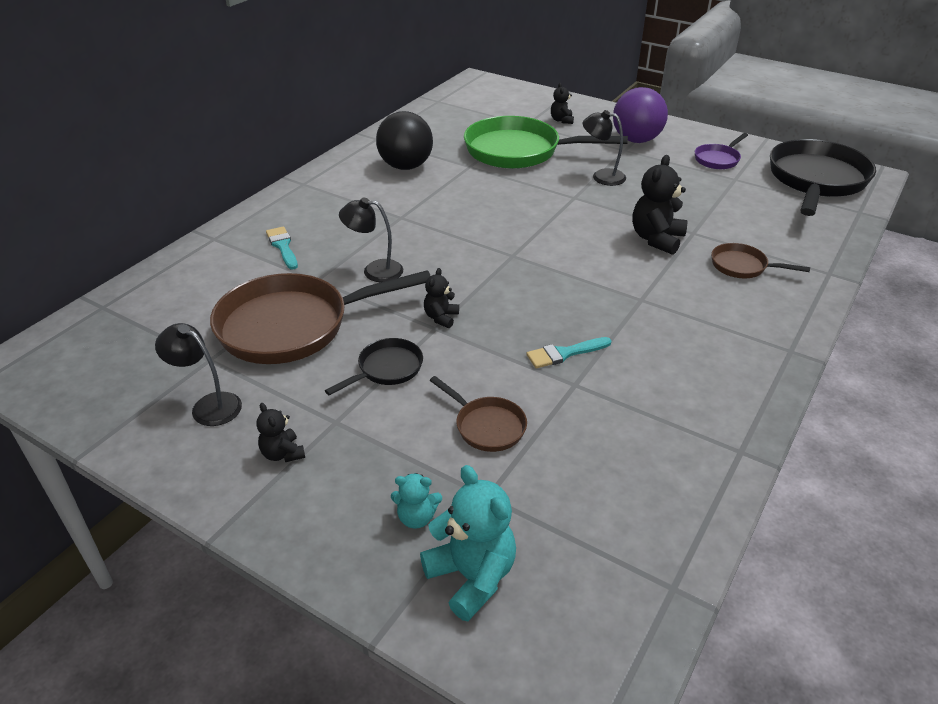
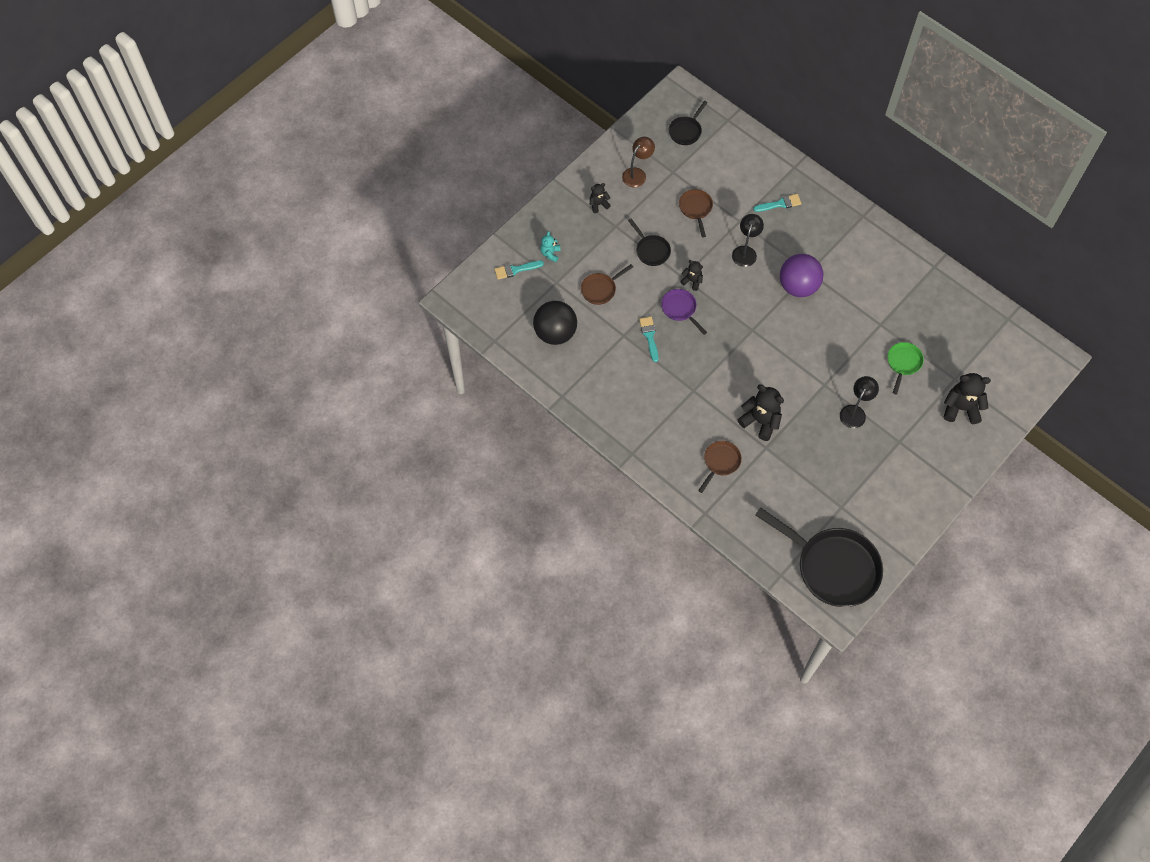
camera: 100 degrees right, 25 degrees up
(115, 352) = (686, 131): none -> black pan
(208, 405) = (637, 174): black lamp -> brown lamp
(293, 326) = (696, 209): brown pan -> brown pan, size x0.47
(405, 166) = (884, 282): black ball -> black ball (555, 333)
(472, 577) = (516, 270): turquoise teddy bear -> turquoise brush
(519, 151) = (903, 363): green pan -> green pan, size x0.47
(561, 120) = (961, 408): black teddy bear -> black teddy bear, size x1.81
(636, 140) = (917, 456): purple ball -> purple ball (798, 286)
(718, 159) = (876, 507): purple pan -> purple pan (680, 309)

